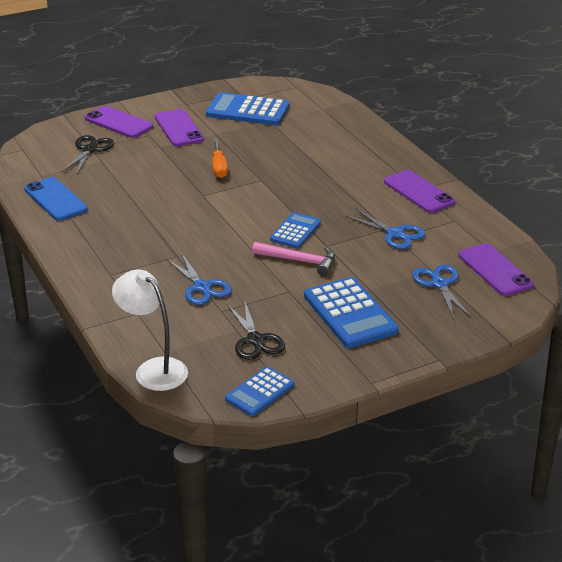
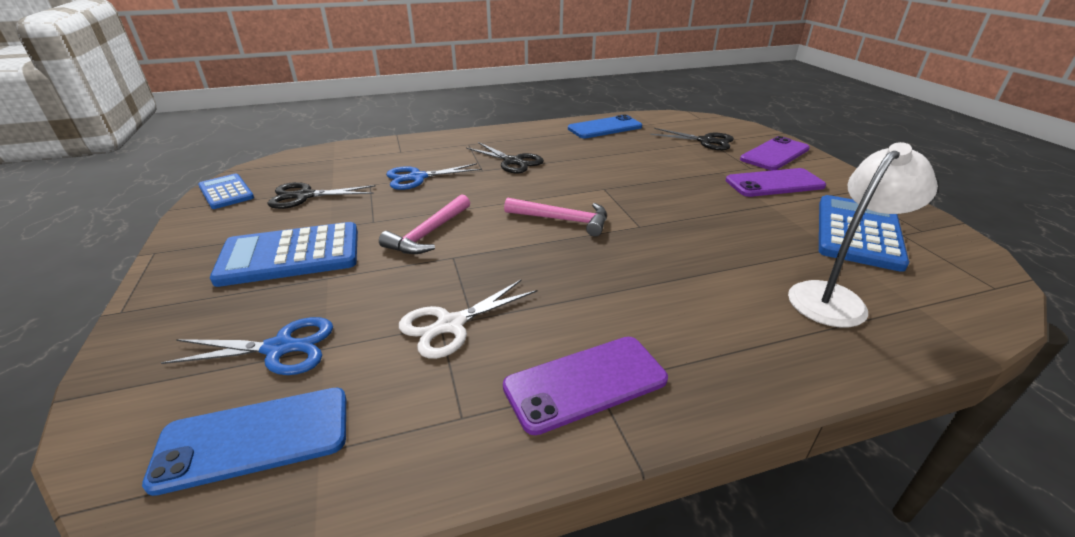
camera: 100 degrees right, 0 degrees up
(153, 369) = (314, 154): white lamp -> white lamp (834, 298)
(154, 242) = (513, 161): none -> black scissors
(219, 167) = (672, 201): orange screwdriver -> none
(261, 209) = (562, 220): none -> pink hammer
(295, 231) = (499, 238): blue calculator -> none
(395, 234) = (451, 325): blue scissors -> white scissors
(495, 270) = (254, 438): purple phone -> blue phone

